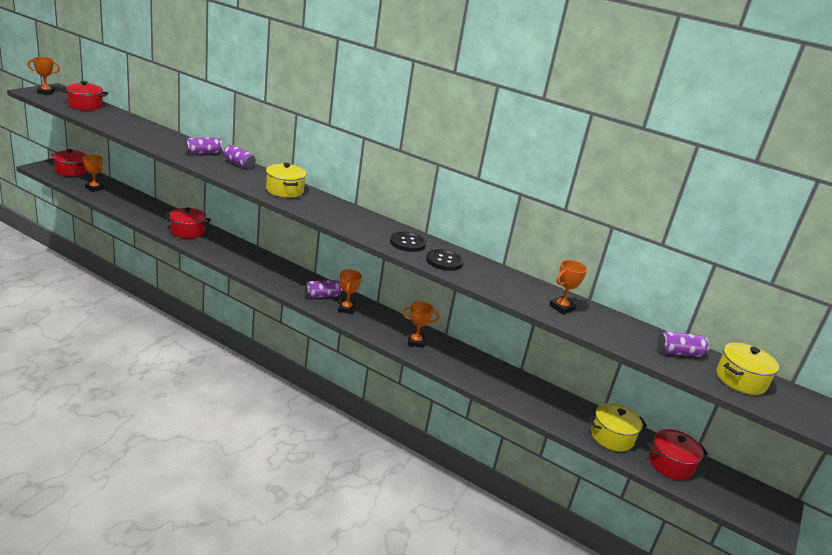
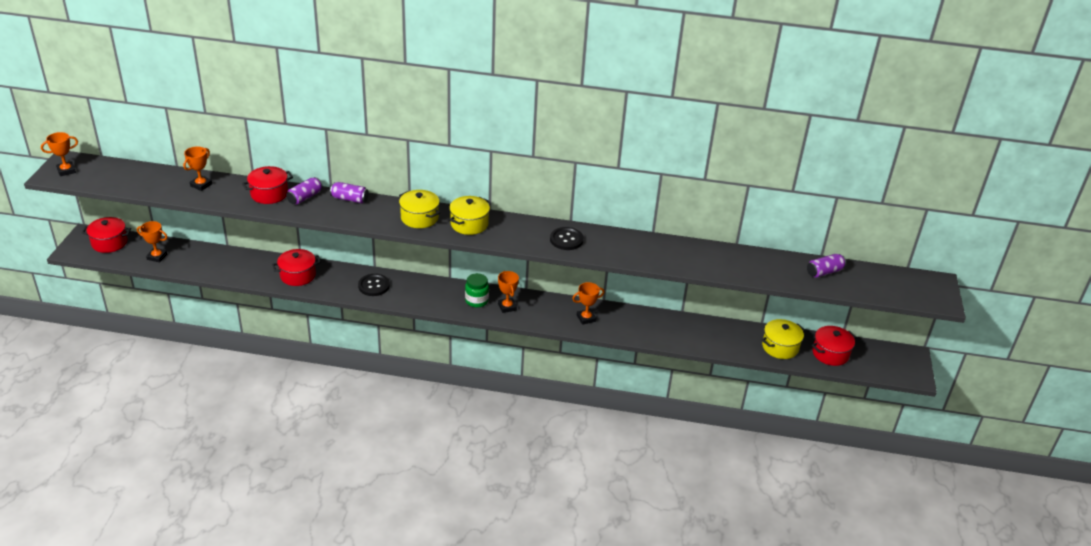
camera: 20 degrees left, 10 degrees up
(85, 105) = (127, 175): red pot -> red pot (269, 194)
(322, 295) = (476, 301): purple can -> green jar
(444, 261) = (608, 248): black button -> black button (374, 286)
(561, 308) = (723, 262): orange trophy -> orange trophy (201, 185)
(741, 380) = (874, 280): yellow pot -> yellow pot (469, 224)

